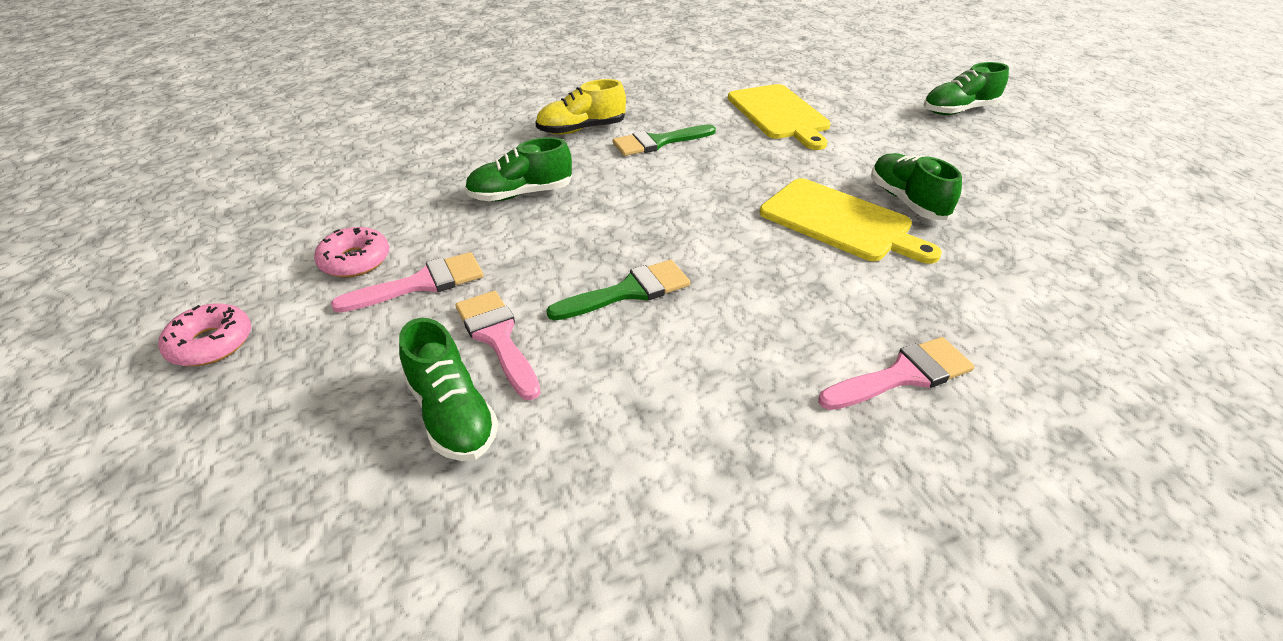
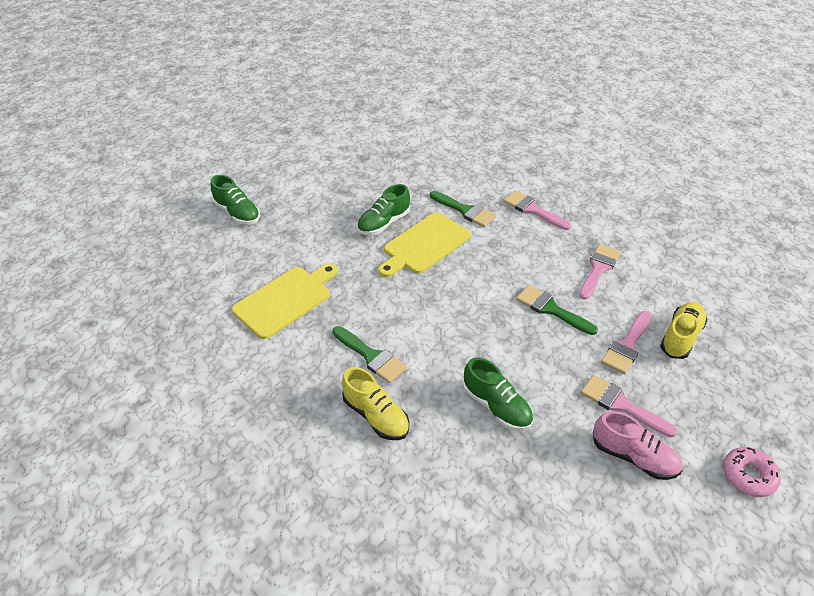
camera: 115 degrees left, 5 degrees up
(355, 260) = (633, 457): pink donut -> pink shoe
(452, 414) = (680, 337): green shoe -> yellow shoe
(682, 390) = (598, 269): none -> pink brush
(840, 222) = (424, 245): yellow cutting board -> yellow cutting board turned 150 degrees counterclockwise
(921, 287) = (465, 210): none -> green brush

